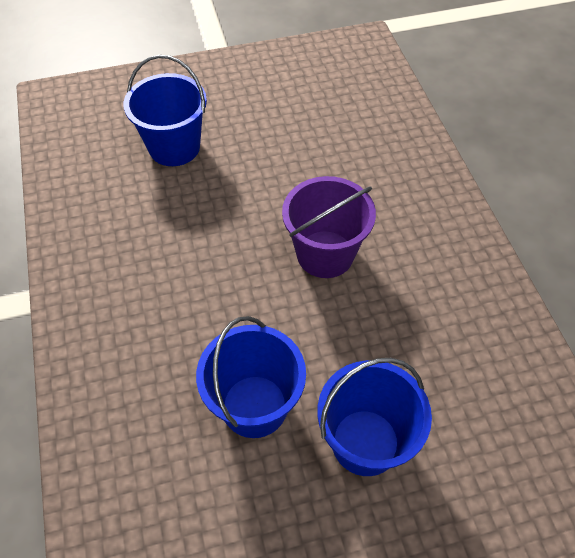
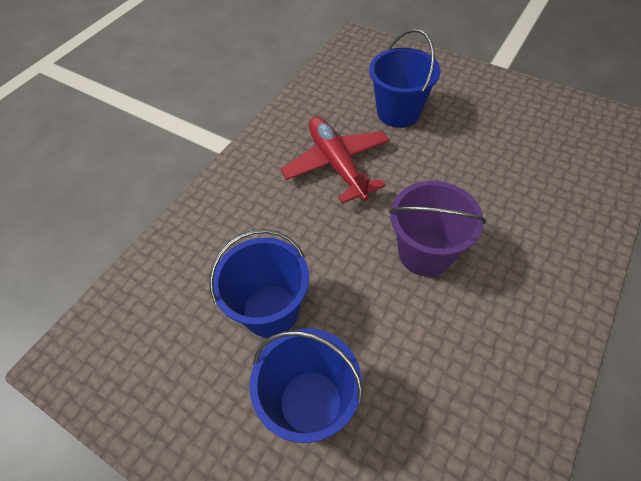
camera: 50 degrees right, 0 degrees up
(169, 235) = (336, 164): none -> red plane

